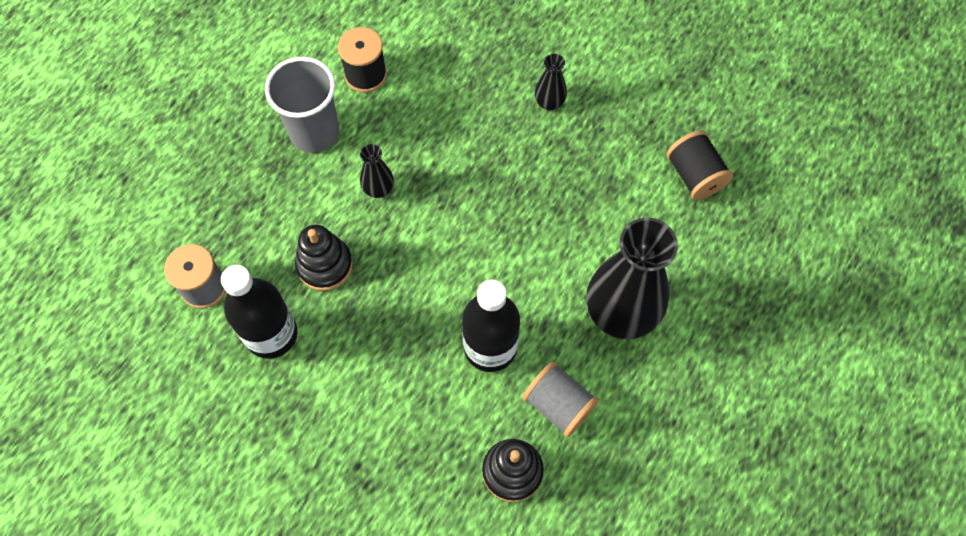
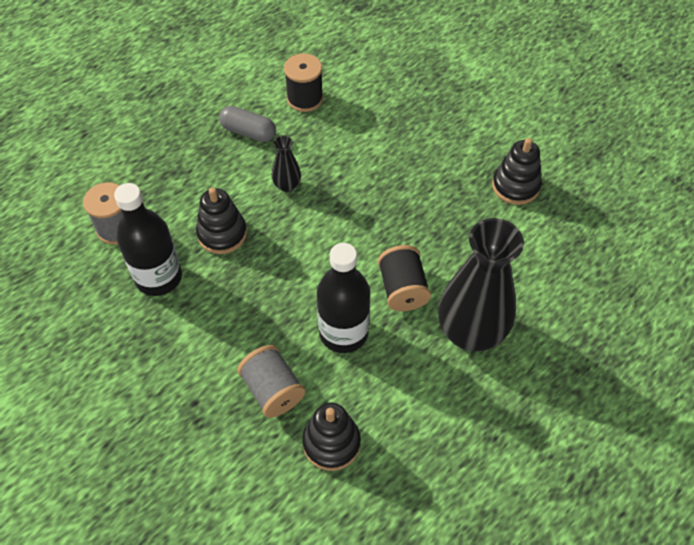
camera: 15 degrees right, 10 degrees down
(314, 132) = (248, 132): grey cup -> grey capsule
(549, 102) = (454, 150): black vase -> none
(558, 405) = (391, 396): grey spool -> grey spool (272, 390)
(626, 131) = (515, 186): none -> black stacking toy
(694, 175) = (568, 234): black spool -> black spool (402, 289)

